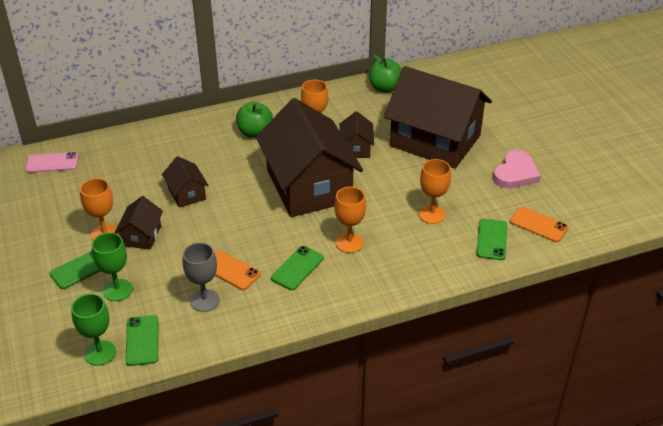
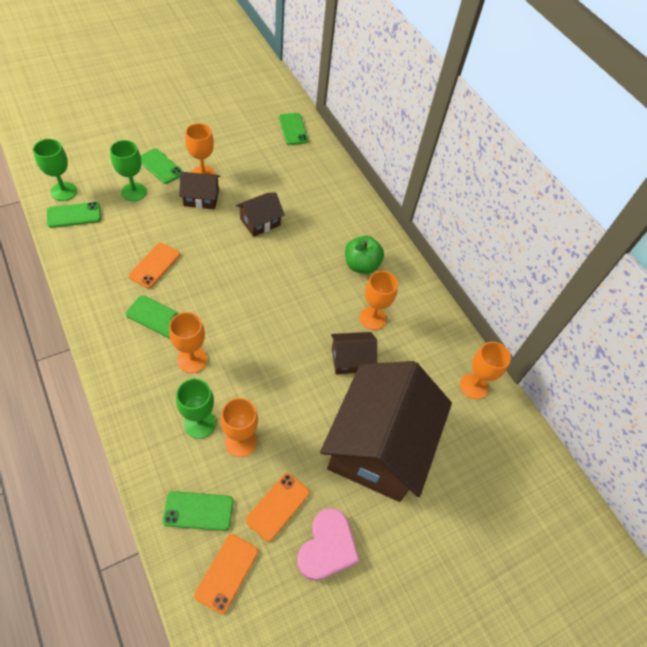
camera: 75 degrees right, 15 degrees up
(52, 163) = (293, 129): pink phone -> green phone
(204, 300) = (117, 250): grey goblet -> none
(309, 186) = (280, 318): brown house -> none
(385, 88) = (473, 386): green apple -> orange goblet
(414, 238) = (200, 423): none -> green goblet
(486, 196) = (278, 506): none -> orange phone
(515, 173) = (327, 547): pink heart -> pink heart turned 90 degrees counterclockwise

